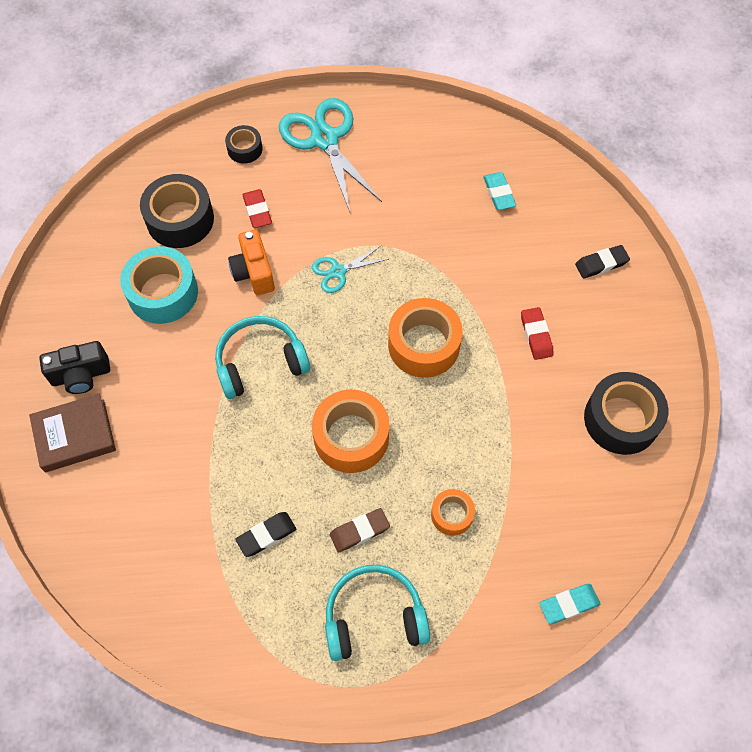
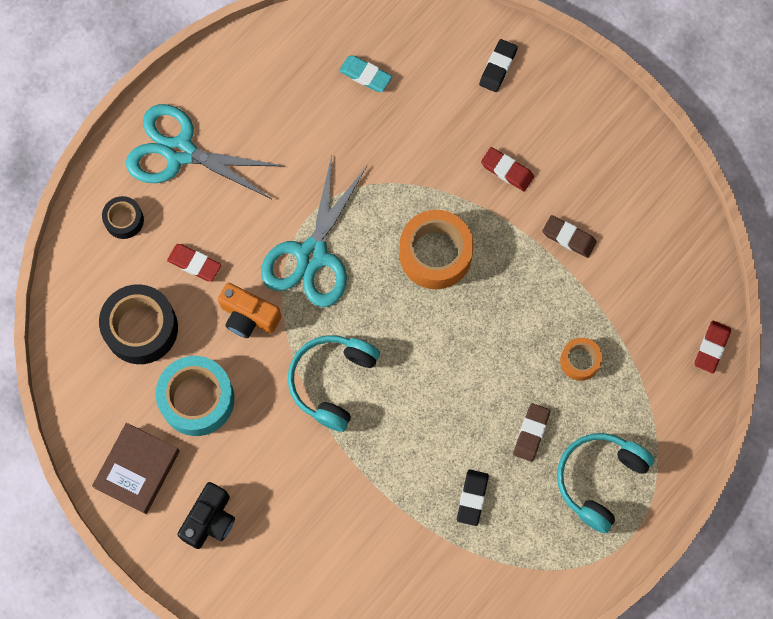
camera: 45 degrees left, 10 degrees up
(75, 435) = (258, 566): brown book -> brown book (137, 469)
(338, 271) = (312, 255): turquoise scissors -> turquoise scissors, size x1.96
(351, 437) = (456, 373): orange tape -> none
(535, 420) = (569, 238): none -> brown eraser
(569, 604) = (711, 348): turquoise eraser -> red eraser
(621, 419) = (624, 181): black tape -> none

